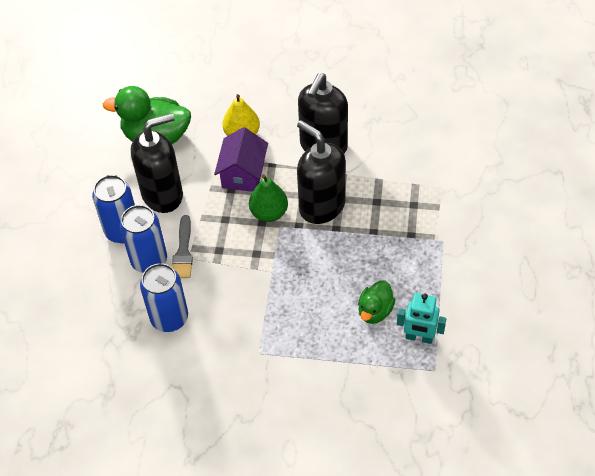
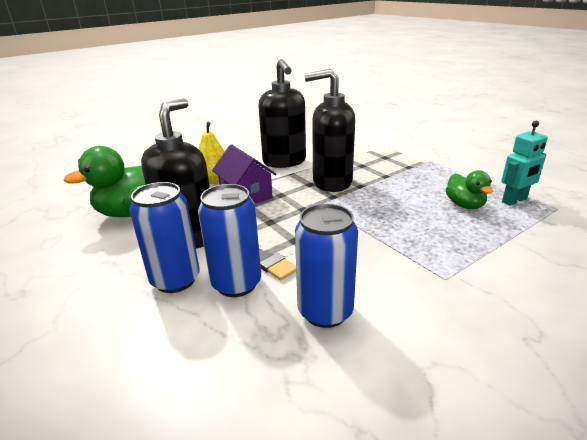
camera: 45 degrees left, 25 degrees down
(269, 213) = (300, 202): green pear -> none

